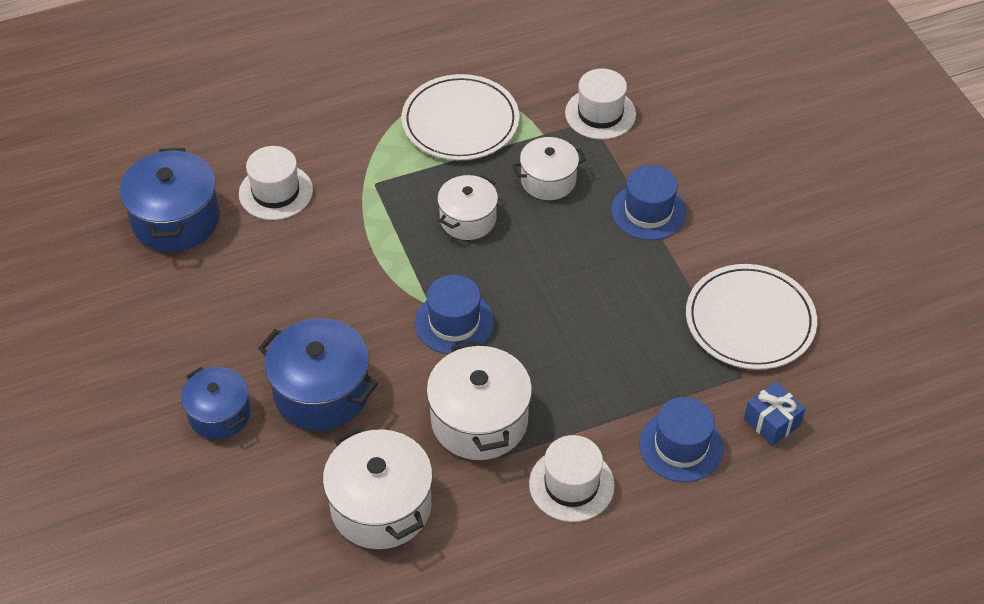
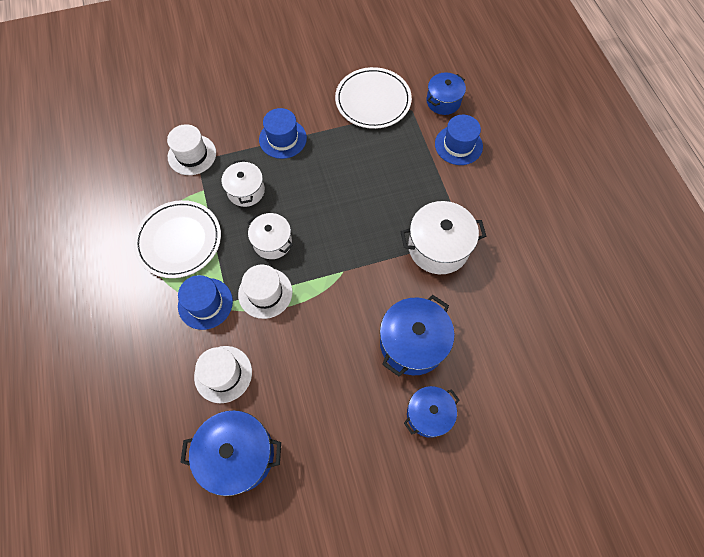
camera: 85 degrees left, 15 degrees up
(381, 506) = (501, 308): white pot -> none
(454, 322) = (360, 256): blue hat -> blue hat (205, 303)
(571, 484) = (484, 202): white hat -> white hat (265, 293)
(772, 422) = (443, 101): blue gift -> blue pot

